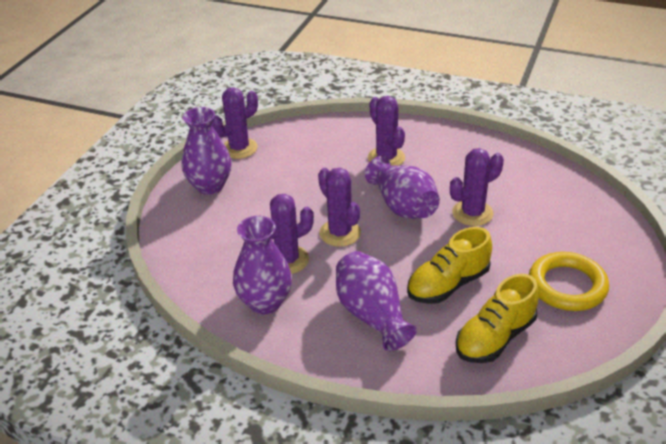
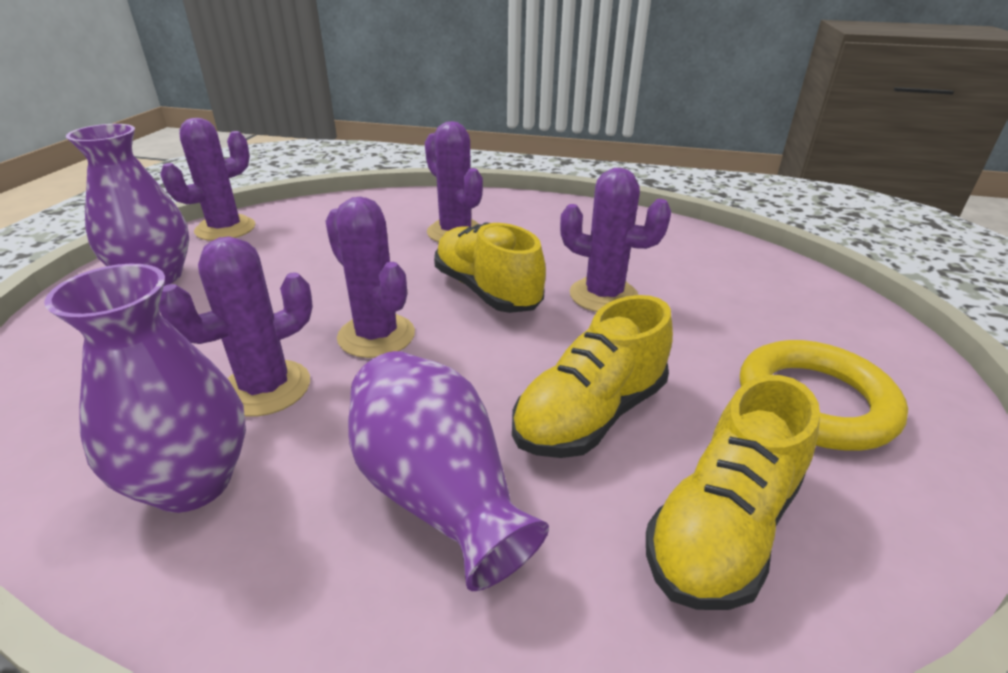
camera: 10 degrees left, 5 degrees down
(403, 206) = (487, 291): purple vase -> yellow shoe
(472, 213) = (603, 295): purple cactus -> purple cactus turned 60 degrees clockwise

